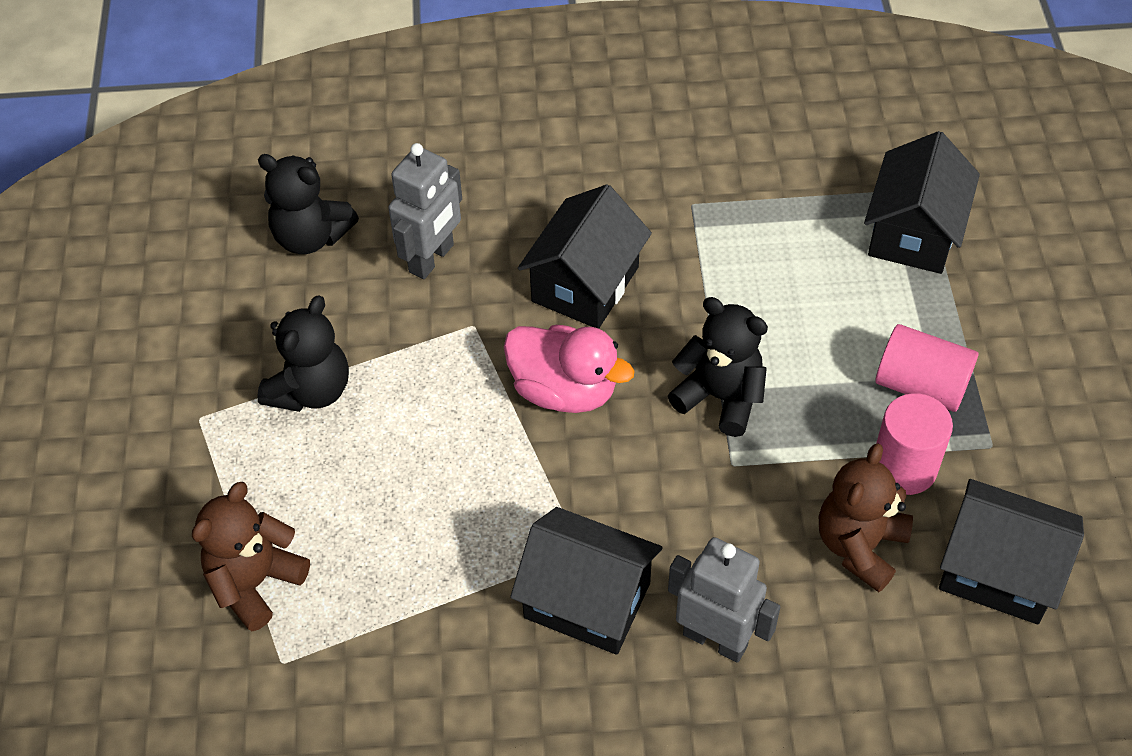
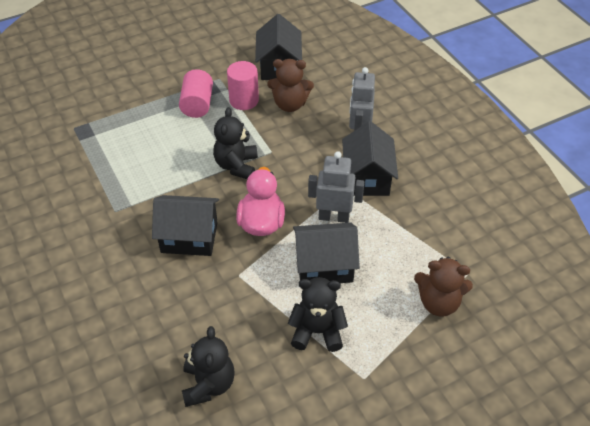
camera: 115 degrees left, 5 degrees down
(432, 259) = (200, 313): grey robot -> grey robot (334, 217)
(913, 233) = (105, 125): black house -> black house (324, 266)

